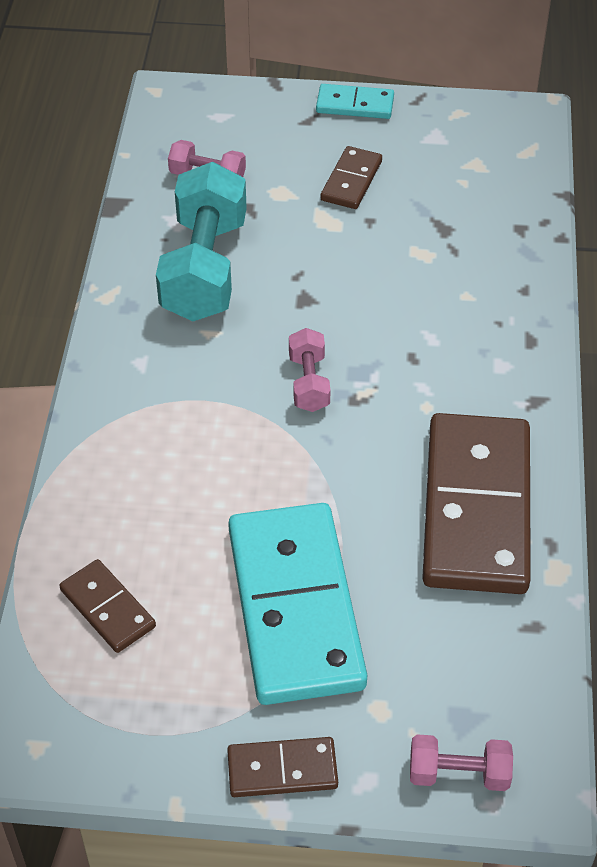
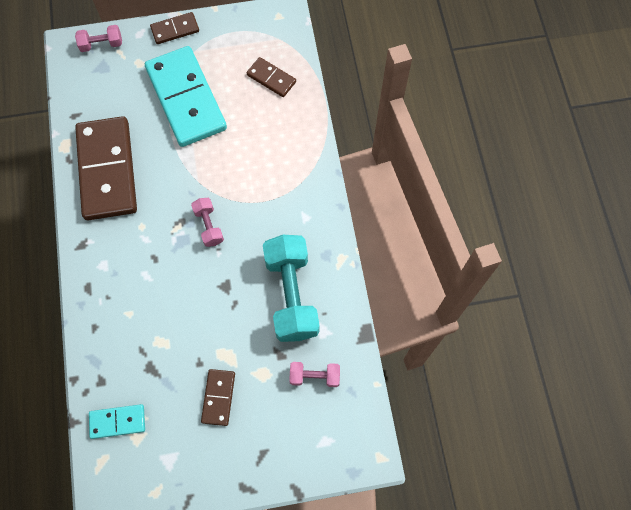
camera: 165 degrees right, 20 degrees up
(355, 105) = (232, 480): turquoise domino -> turquoise domino (117, 421)

